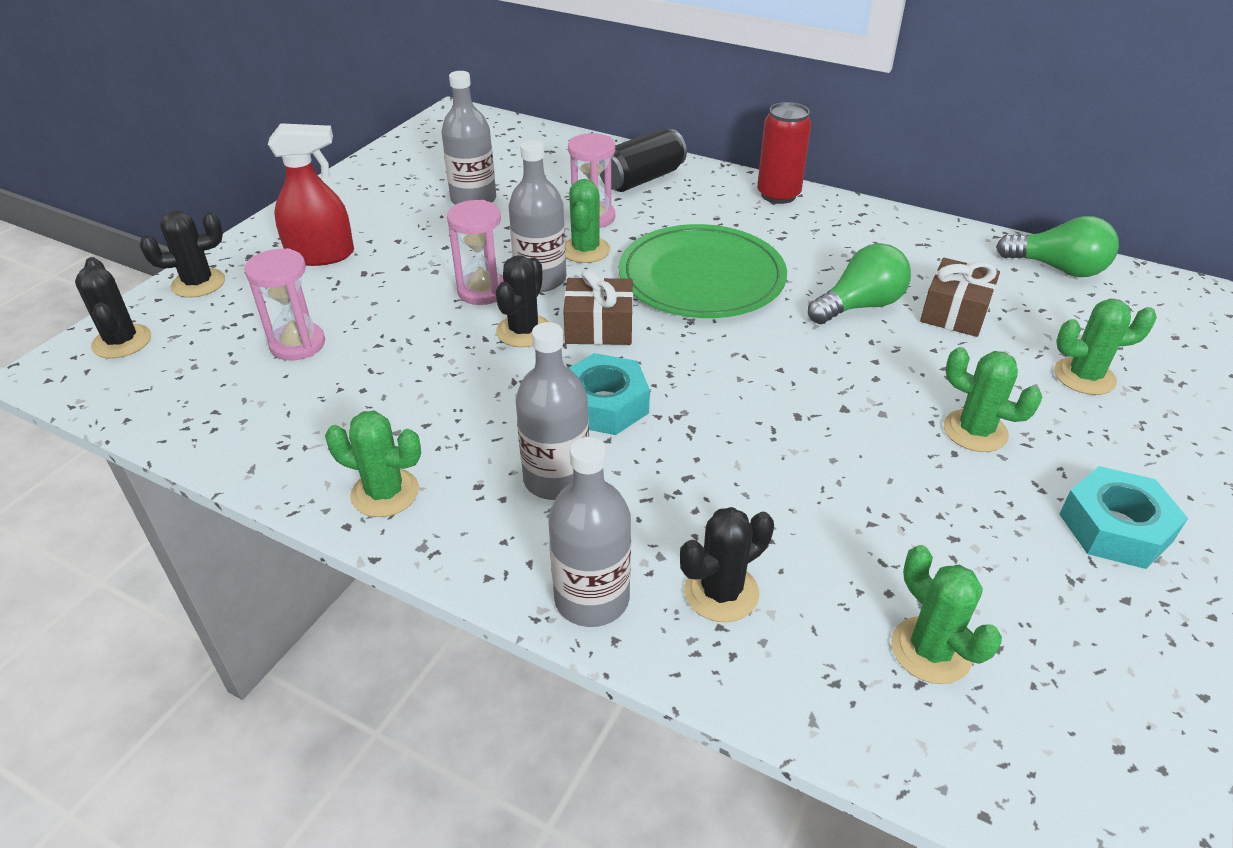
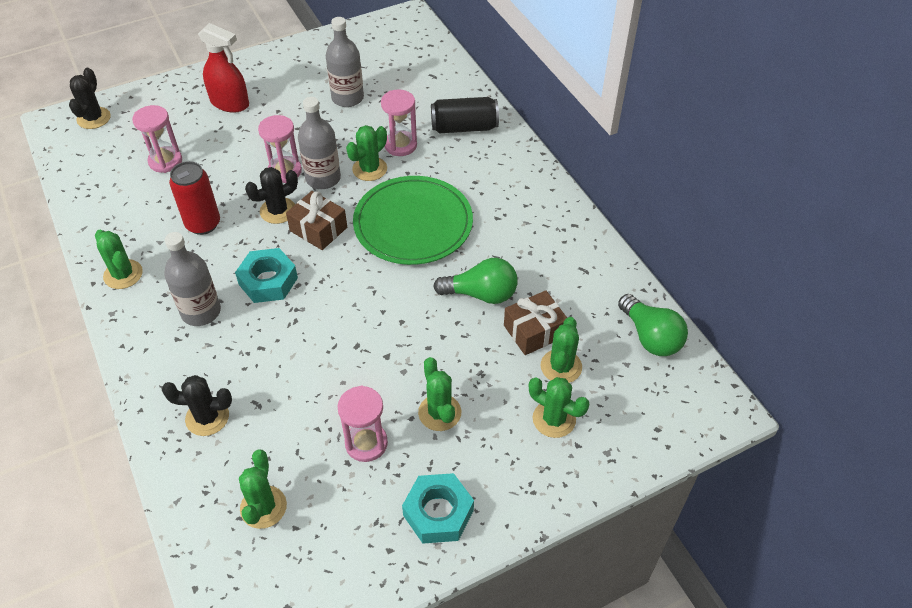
camera: 35 degrees right, 10 degrees up
(198, 283) = (156, 95): black cactus -> none
(592, 599) = (151, 384): grey bottle -> none
(778, 195) = (536, 182): red can -> red can (203, 224)
(945, 505) = (366, 443): none -> pink hourglass
(1022, 329) = (561, 366): none -> green cactus

